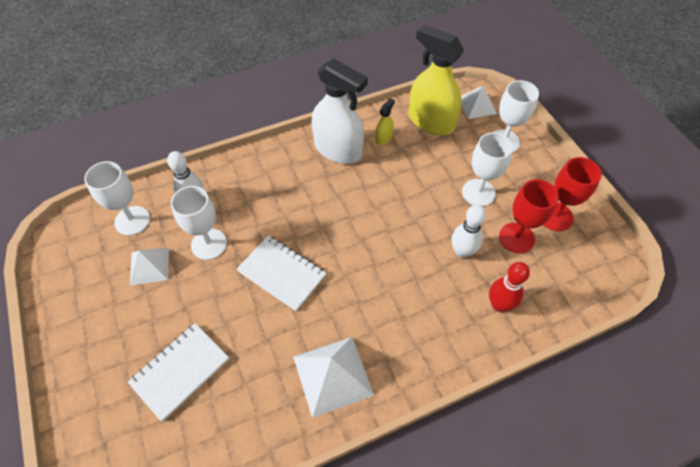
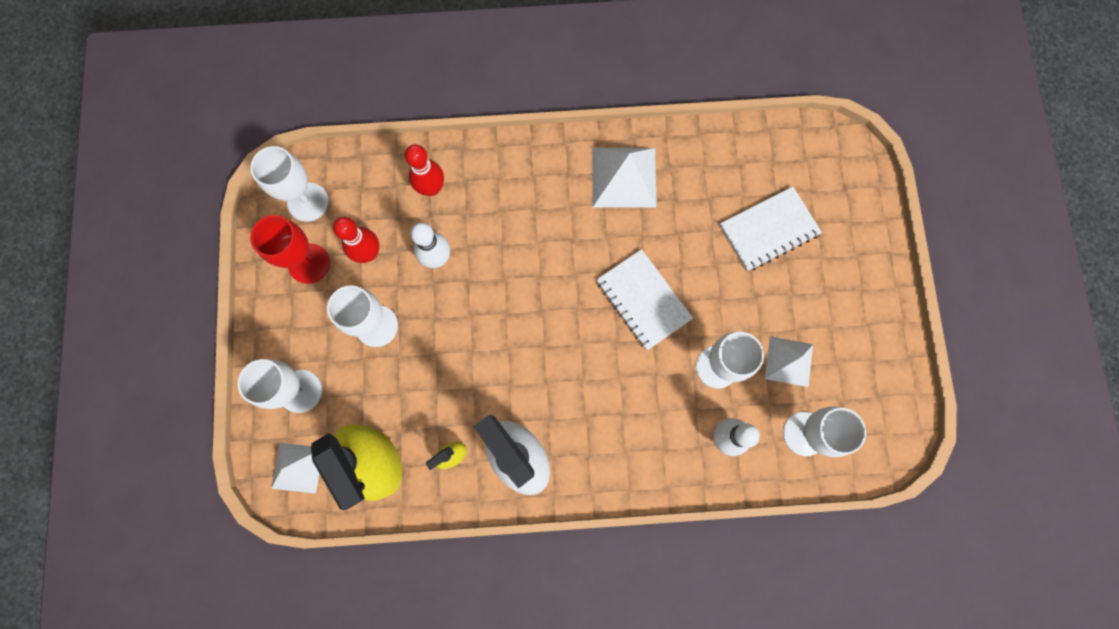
camera: 160 degrees left, 20 degrees up
(516, 238) = (368, 253): red goblet -> red bowling pin
(589, 259) = (308, 202): none -> white goblet

